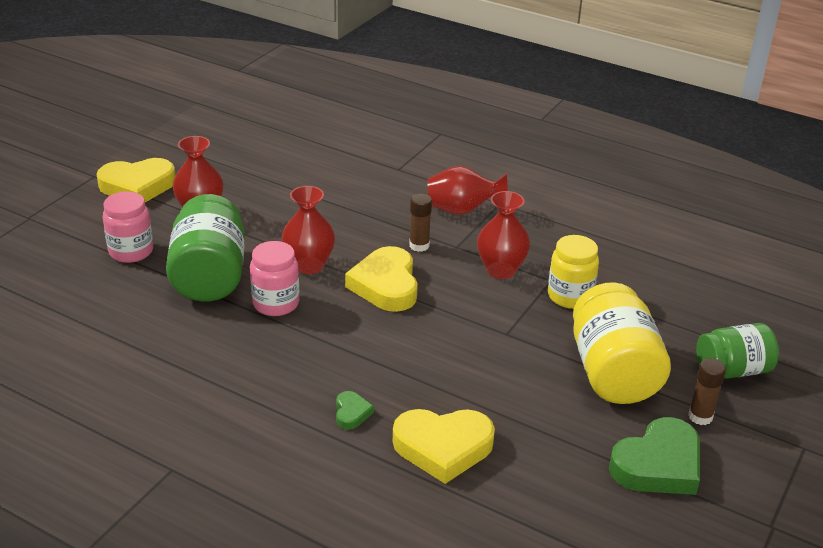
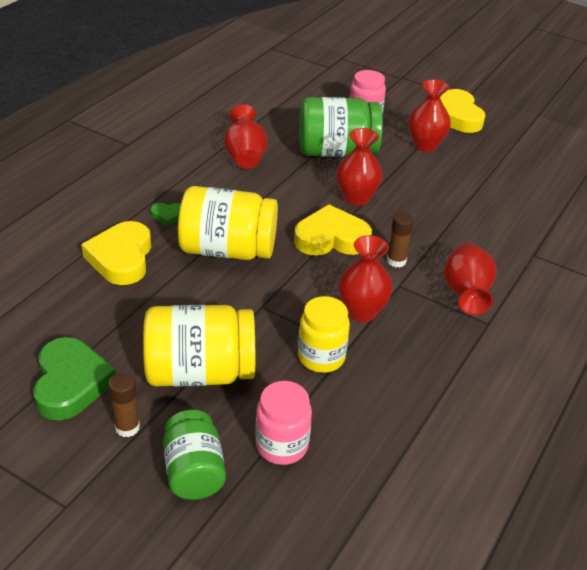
camera: 90 degrees right, 5 degrees up
(216, 351) = (245, 157): none -> red vase
(276, 303) = (302, 182): pink jar -> pink jar (282, 445)
(416, 360) = (227, 250): none -> yellow jar
(658, 465) = (71, 383): green heart -> green heart turned 150 degrees counterclockwise

